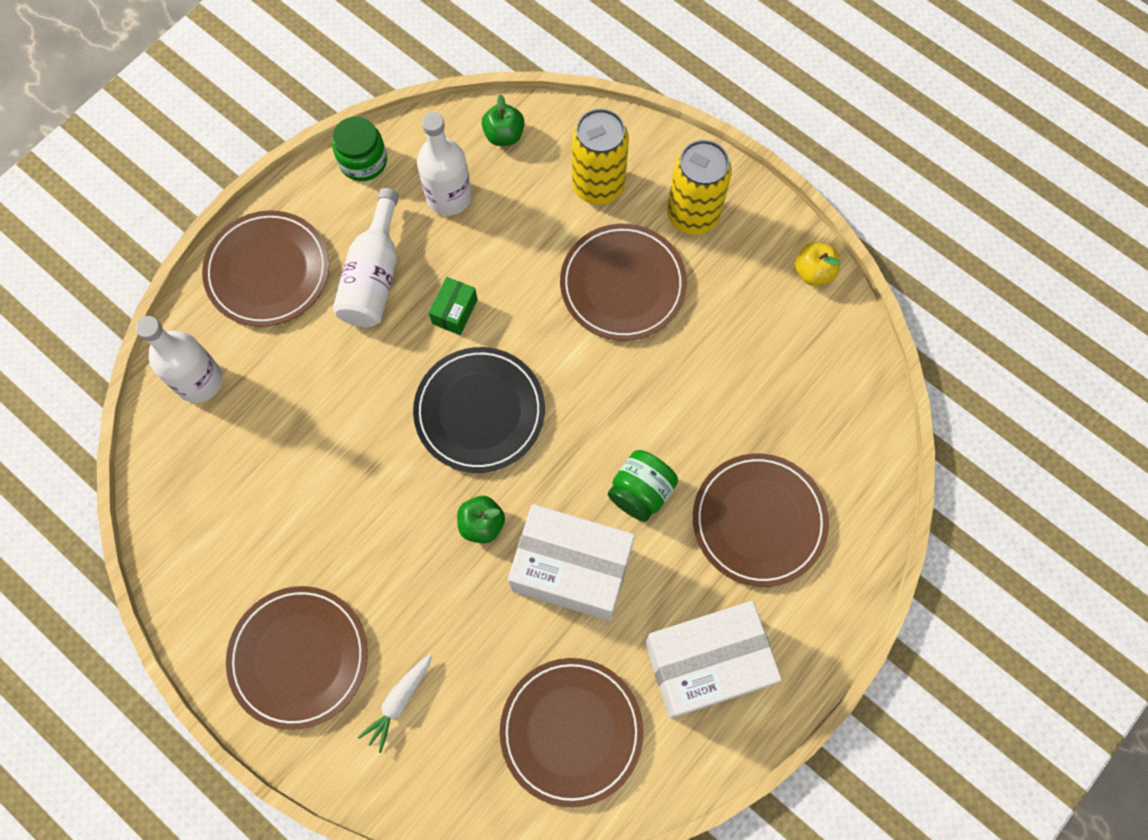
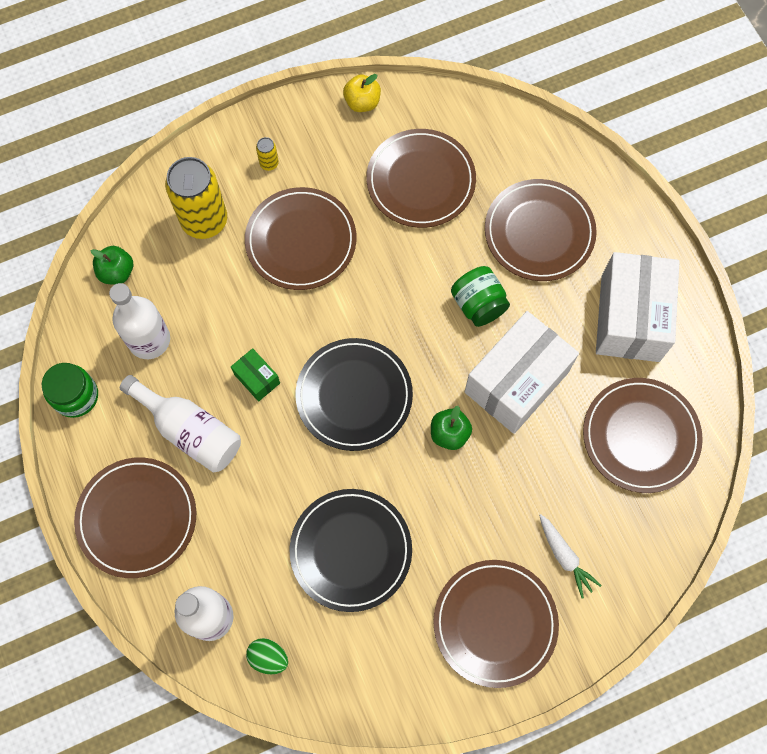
camera: 65 degrees left, 0 degrees up
(181, 451) = (268, 657): none -> green egg
(317, 480) = (351, 550): none -> black plate
(693, 215) = (269, 163): yellow can -> yellow can, size x0.41
(754, 371) = (421, 181): none -> brown plate

